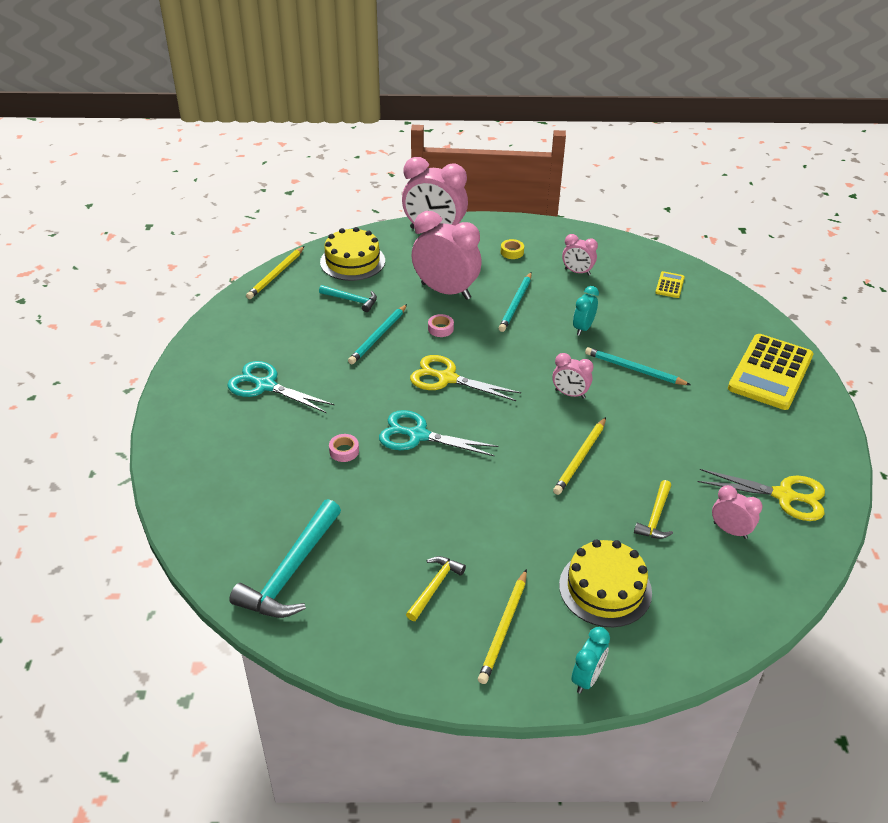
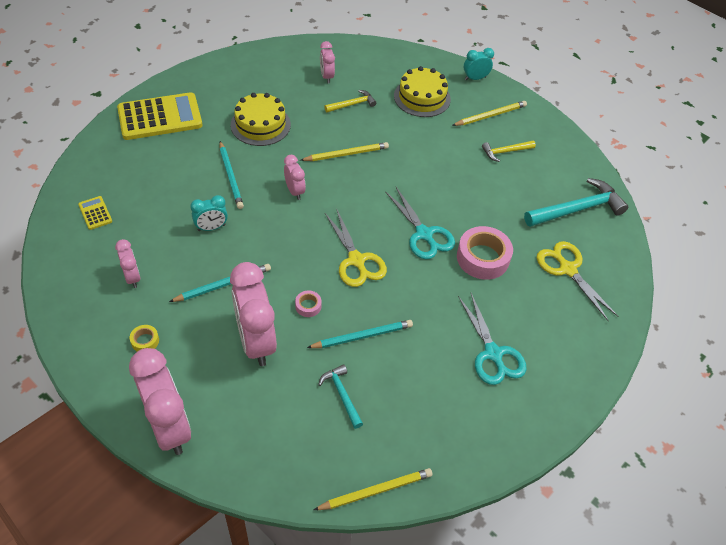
camera: 140 degrees left, 10 degrees up
(344, 451) = (483, 258): pink tape -> pink tape, size x2.16
(352, 261) = (288, 449): yellow cake -> yellow cake (260, 125)
(669, 285) = (95, 213): yellow calculator -> yellow calculator turned 90 degrees clockwise
(784, 496) = (275, 69): yellow scissors -> yellow scissors (567, 269)

